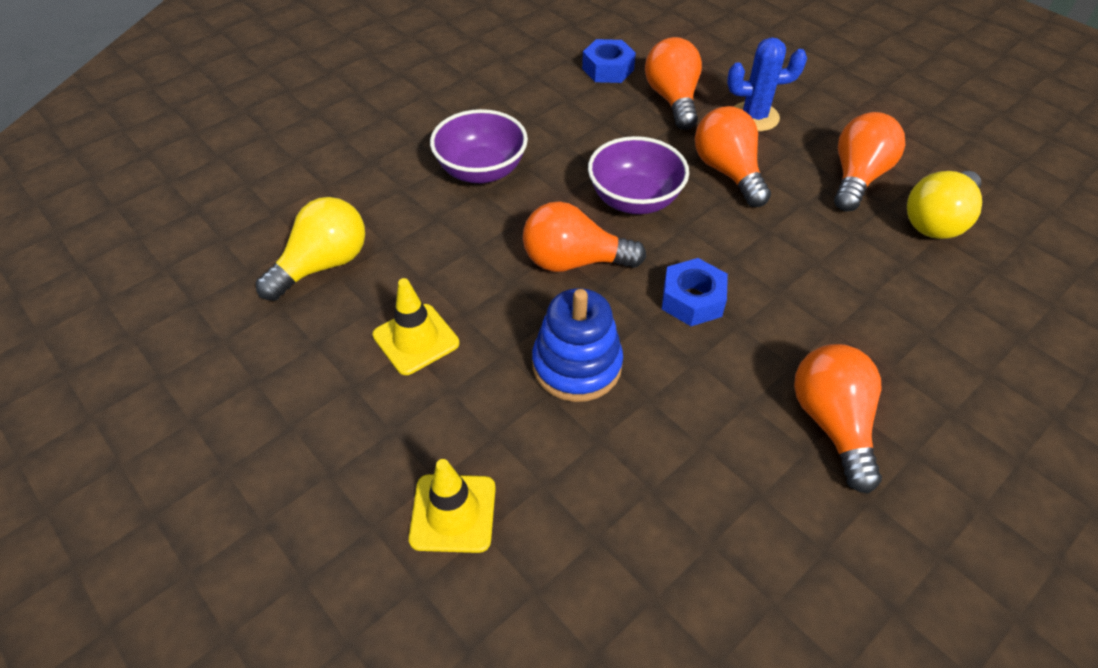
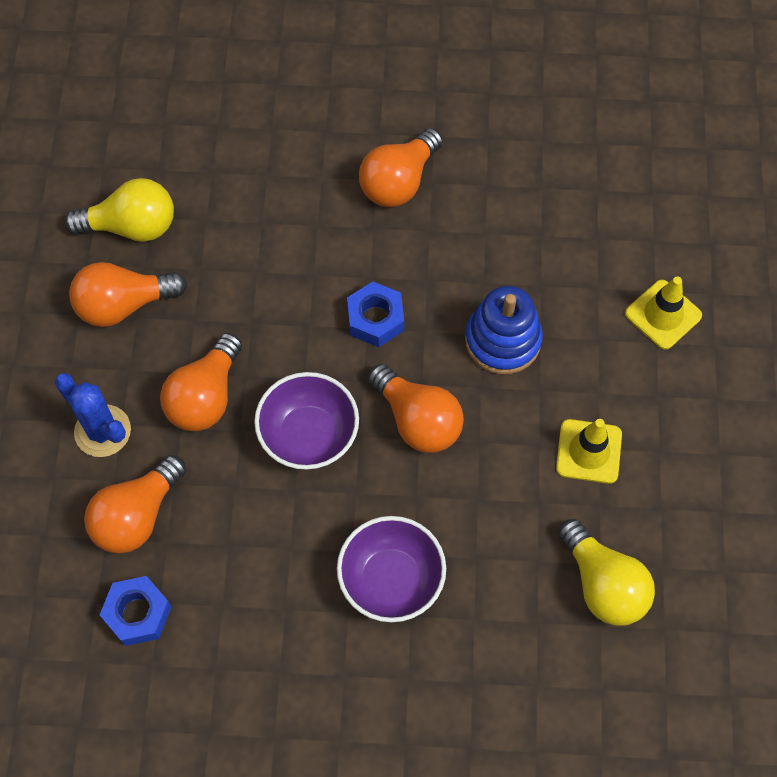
camera: 135 degrees left, 15 degrees up
(323, 265) = (603, 584): yellow light bulb -> yellow light bulb turned 120 degrees counterclockwise

